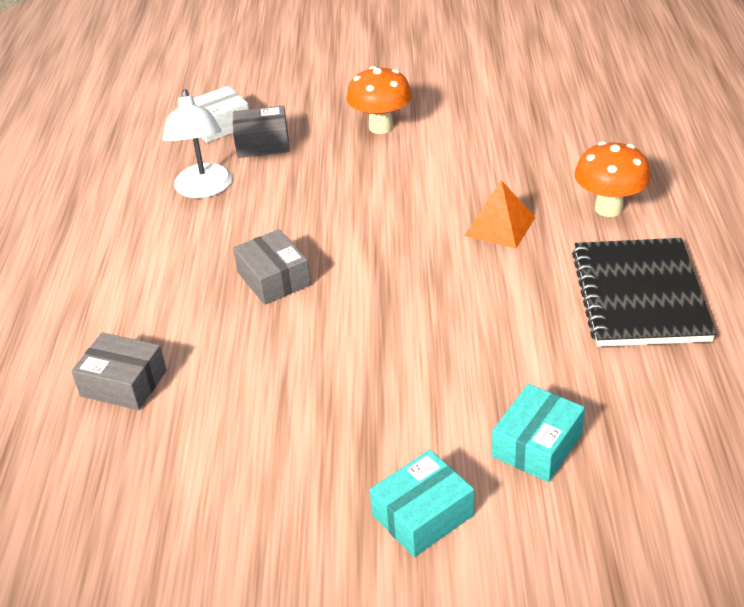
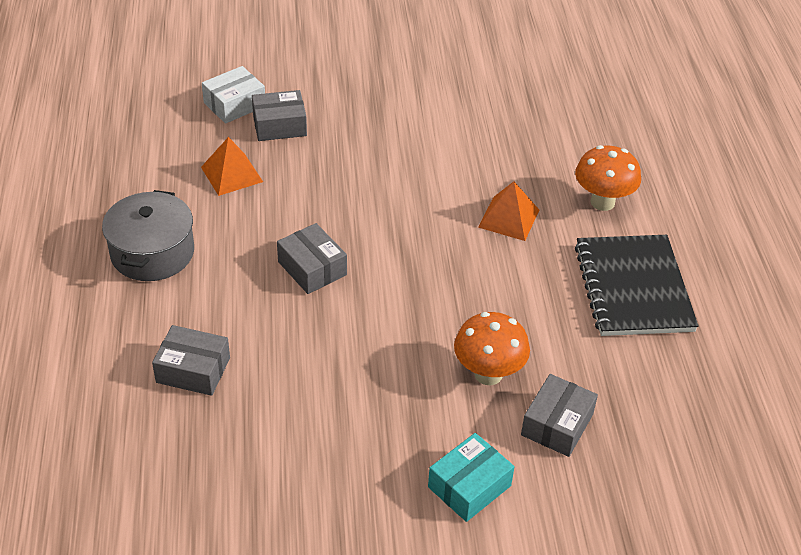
camera: 10 degrees left, 5 degrees up
(105, 265) = (152, 252): none -> grey pot
(204, 189) = (231, 174): white lamp -> orange pyramid
(381, 127) = (389, 111): orange mushroom -> orange mushroom (488, 374)
(537, 445) = (557, 424): turquoise box -> grey box

